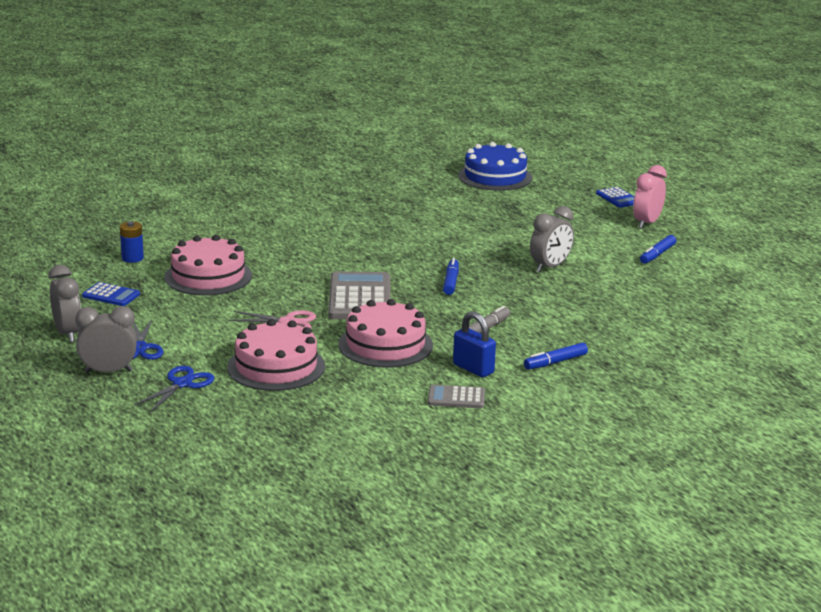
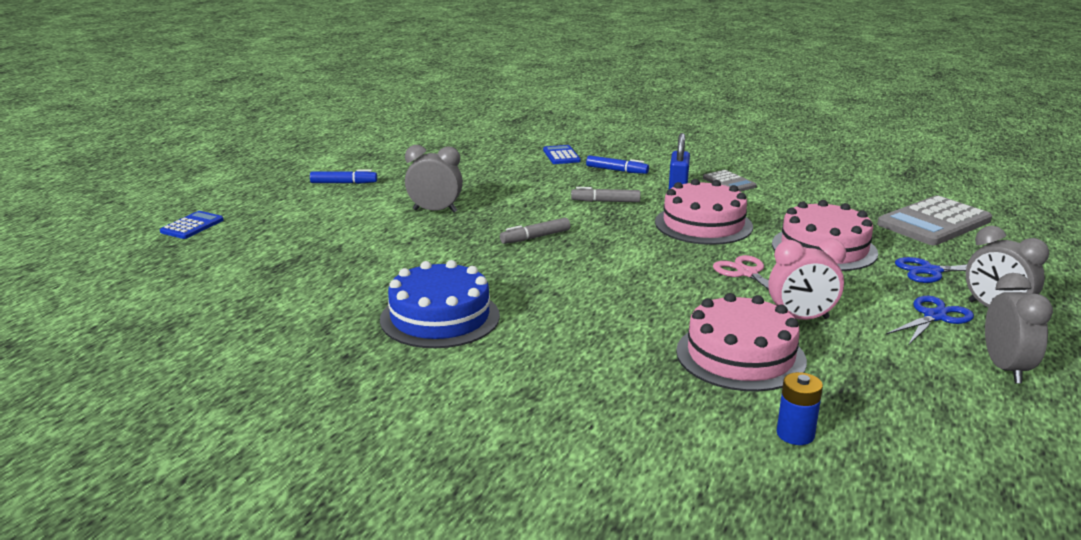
camera: 125 degrees left, 0 degrees up
(68, 334) = (1005, 369): grey clock -> grey clock turned 150 degrees clockwise
(111, 295) = (896, 392): blue calculator -> blue calculator (561, 155)
(359, 298) = (640, 262): grey calculator -> grey calculator (934, 222)
(451, 282) = (535, 237): blue marker -> grey marker
(495, 176) = (168, 303): blue cake -> blue cake (440, 317)
(647, 223) = (260, 201): pink clock -> pink clock (801, 319)

